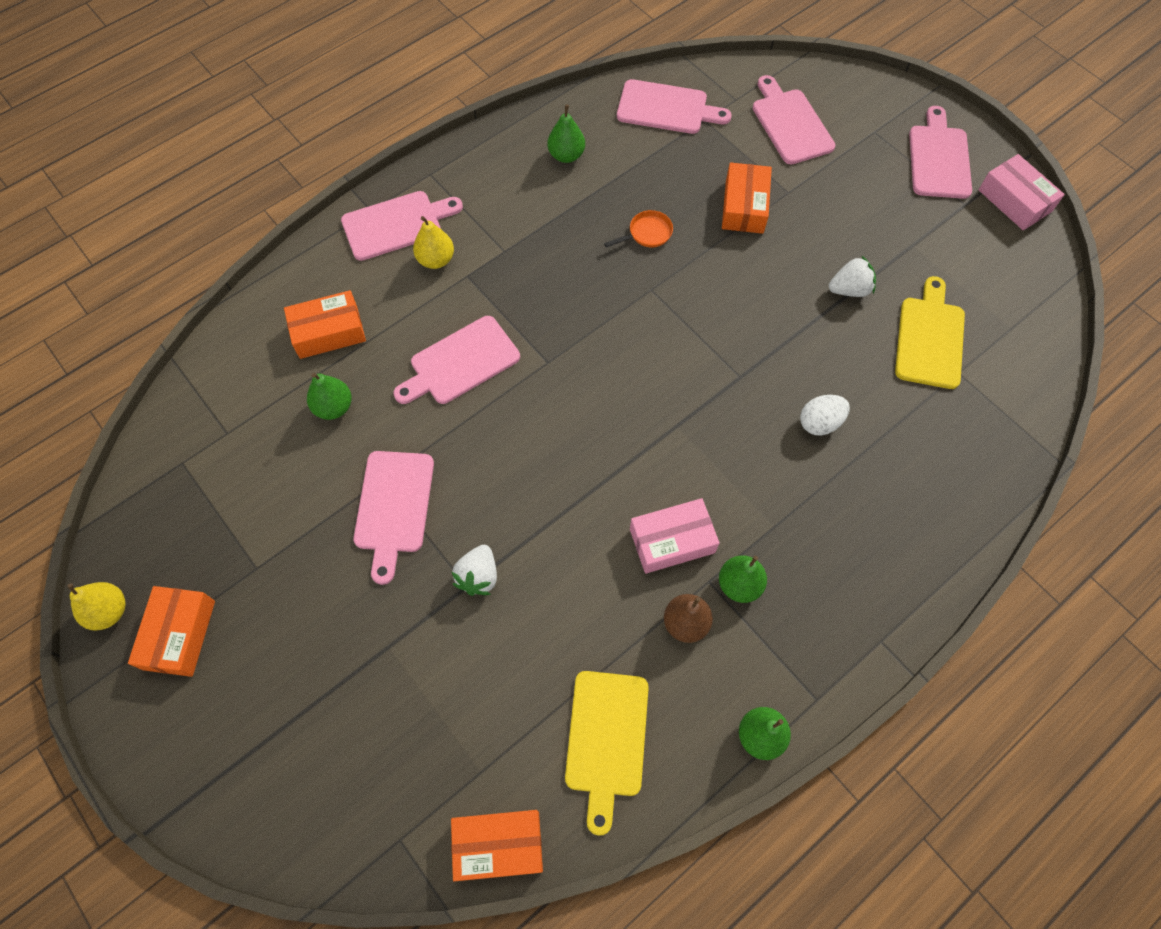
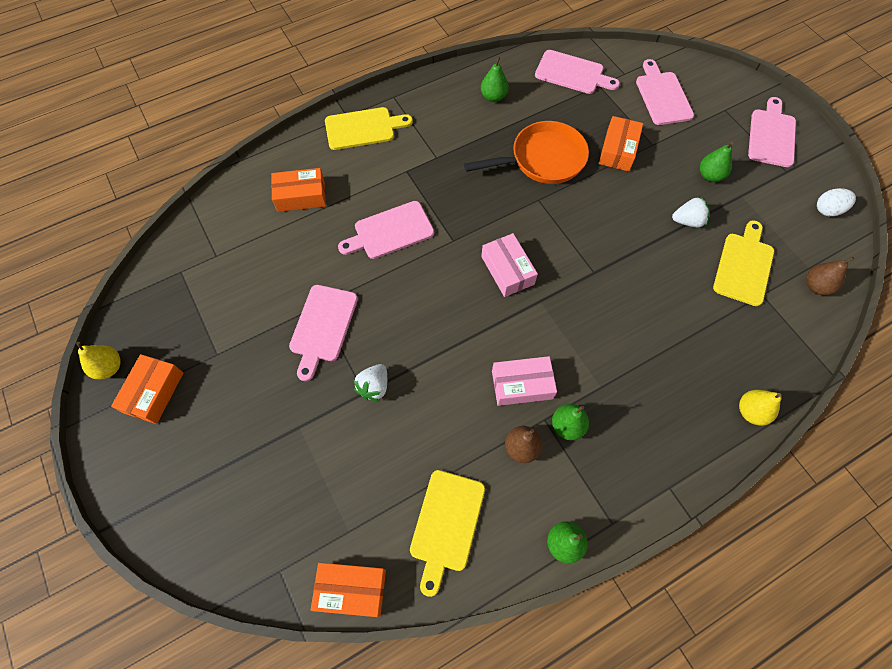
camera: 10 degrees right, 0 degrees up
(334, 407) = (294, 249): green pear -> green pear (710, 175)
(396, 224) = (363, 128): pink cutting board -> yellow cutting board
(436, 260) = (386, 156): yellow pear -> yellow pear (751, 411)
(647, 233) = (542, 159): orange pan -> orange pan, size x2.32
(820, 423) = (649, 315): white egg -> white egg (828, 210)
(1014, 201) = (826, 174): pink box -> pink box (507, 270)
(1023, 351) = (816, 286): none -> brown pear

